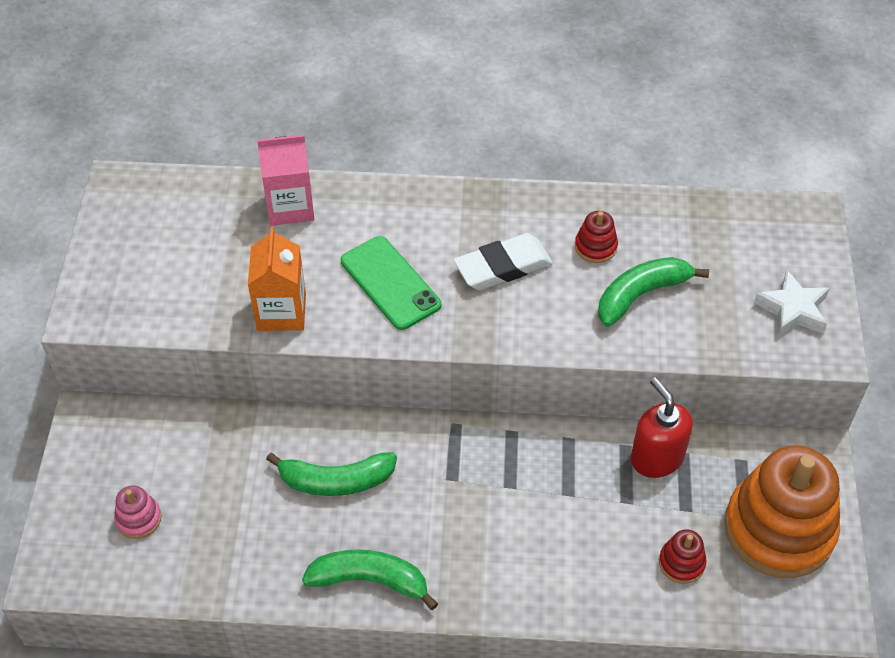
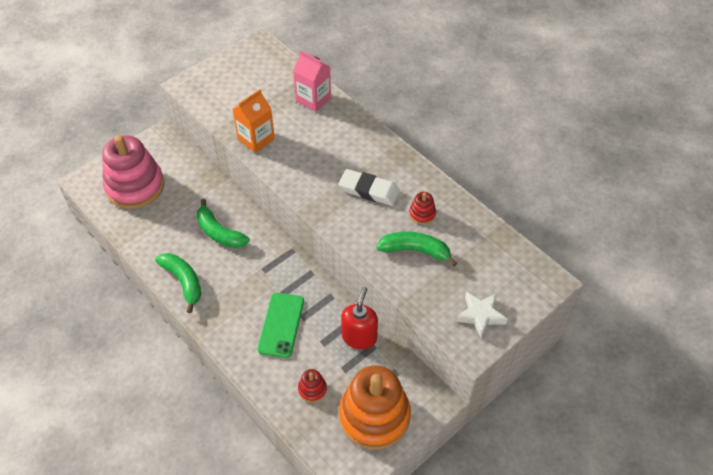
camera: 45 degrees right, 0 degrees up
(138, 519) = (135, 186): pink stacking toy -> pink stacking toy, size x2.42
(390, 283) = (313, 161): green phone -> green phone (281, 325)

